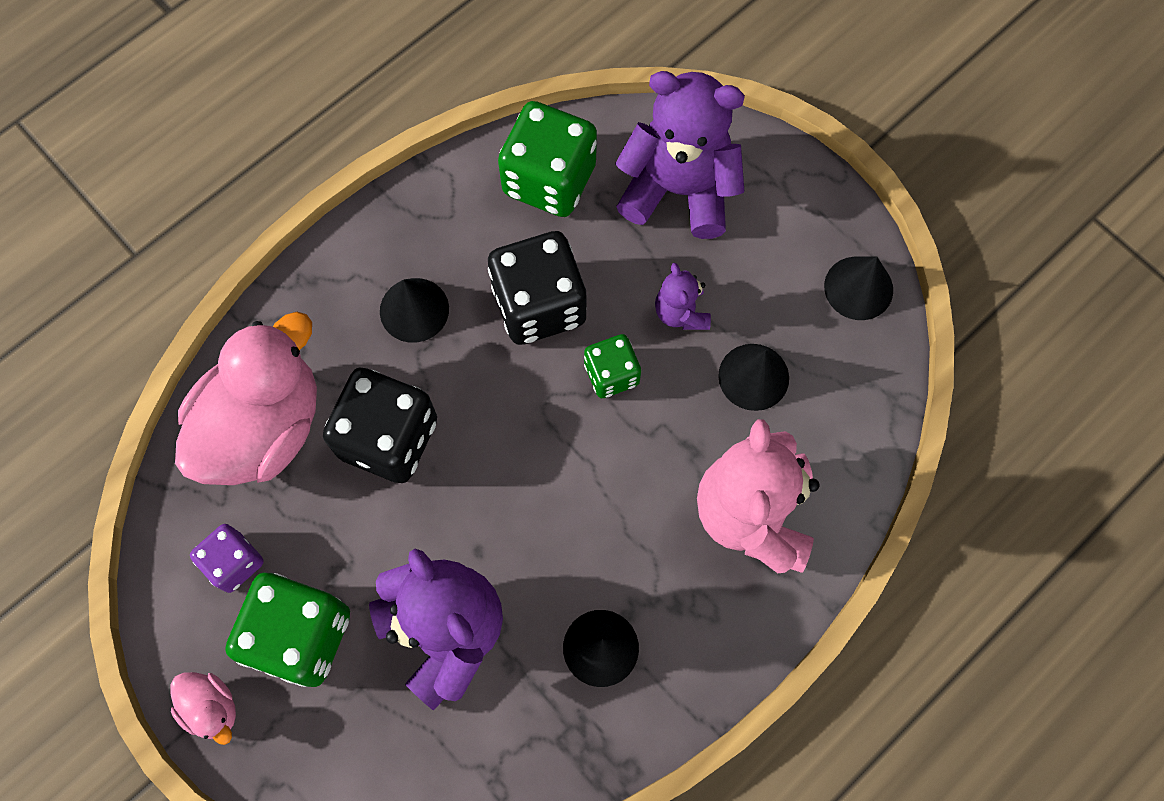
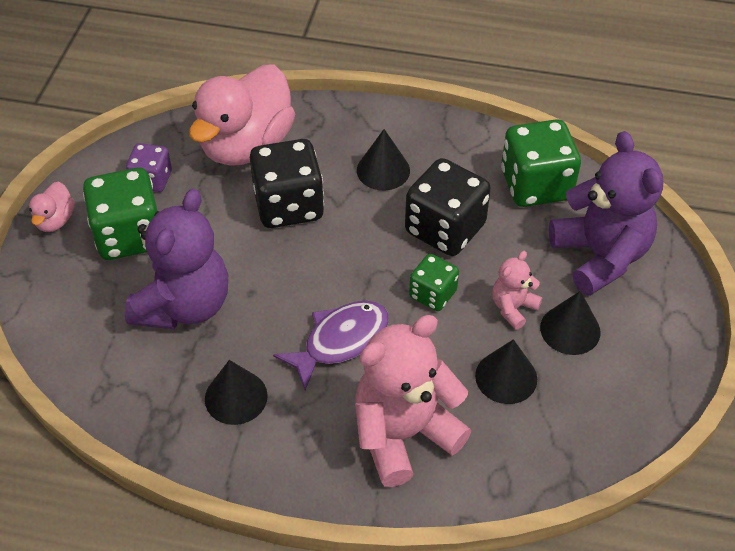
camera: 55 degrees right, 20 degrees down
(264, 427) = (246, 145): pink duck -> pink duck turned 120 degrees clockwise
(605, 501) = (340, 341): none -> purple fish
(681, 312) = (513, 308): purple teddy bear -> pink teddy bear
(858, 288) = (636, 405): black cone -> black cone (570, 329)

